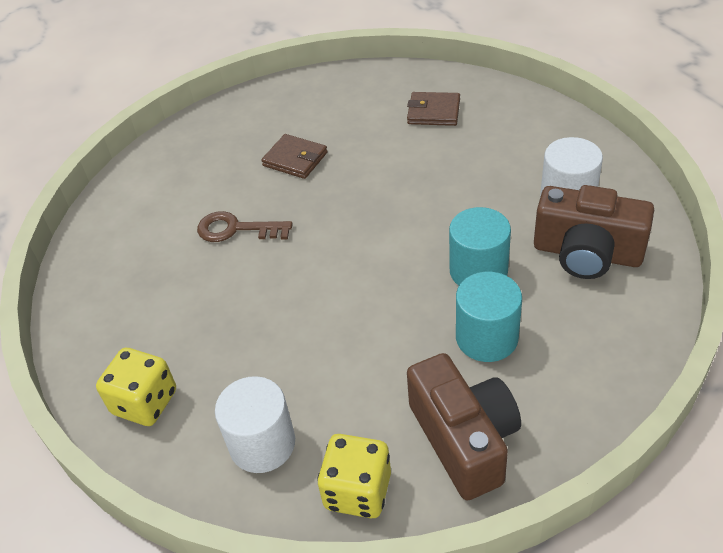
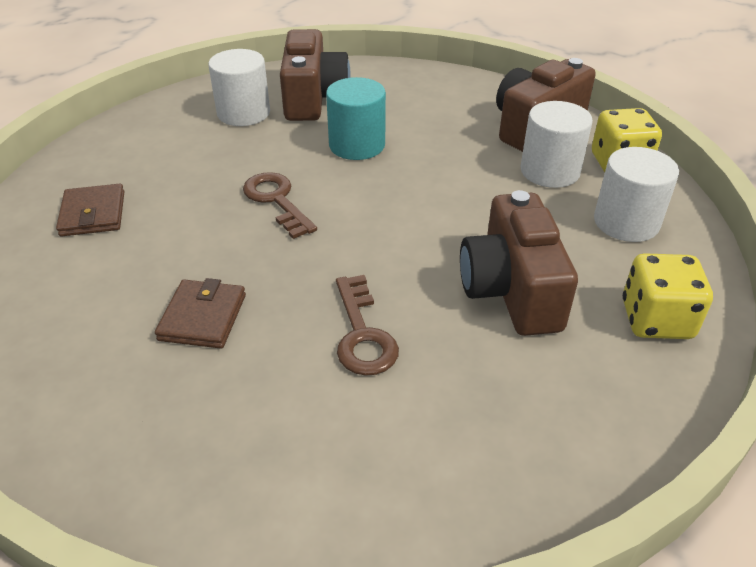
camera: 115 degrees left, 5 degrees down
(228, 321) = (511, 290): none -> brown camera
(371, 415) = (550, 171): none -> white cylinder
(408, 206) = (277, 201): none -> brown key
(486, 337) = (432, 131): turquoise cylinder -> none

